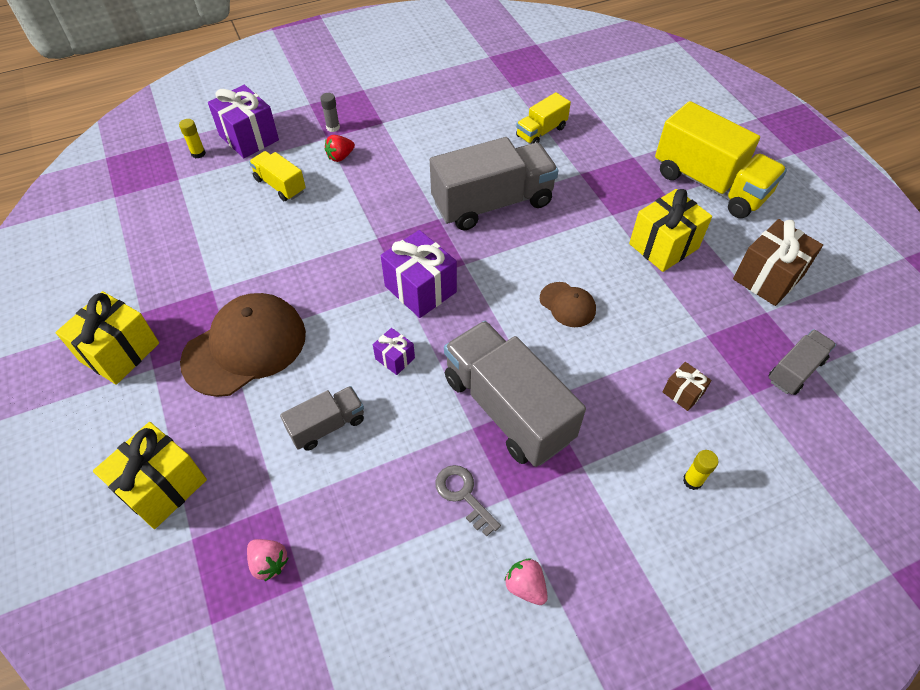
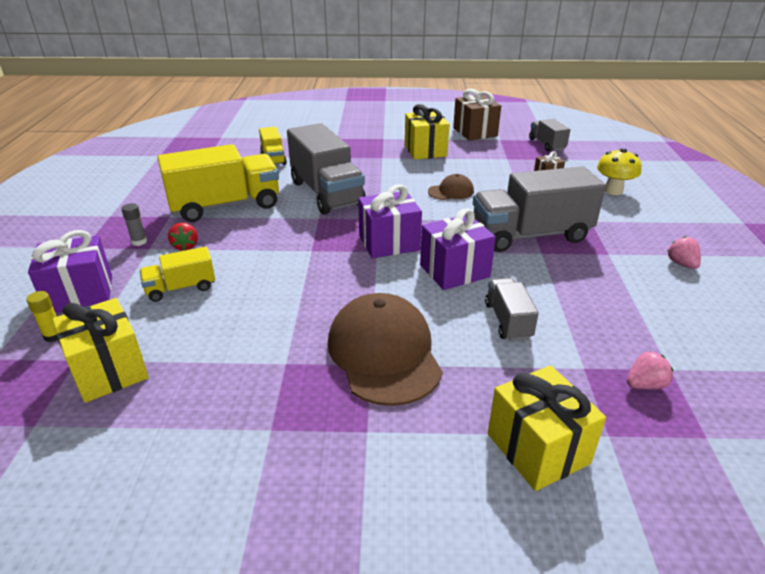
camera: 65 degrees left, 20 degrees down
(120, 352) = (321, 459): yellow gift -> yellow gift (109, 370)
(395, 358) = (454, 271): purple gift -> purple gift, size x1.95
(463, 495) = (601, 270): grey key -> none
(492, 203) = (326, 193): grey truck -> grey truck turned 150 degrees clockwise
(525, 586) = (681, 264): pink strawberry -> pink strawberry turned 90 degrees clockwise
(692, 481) = (613, 191): yellow glue stick -> yellow mushroom
(709, 184) = (386, 125): yellow truck -> yellow truck (225, 206)

